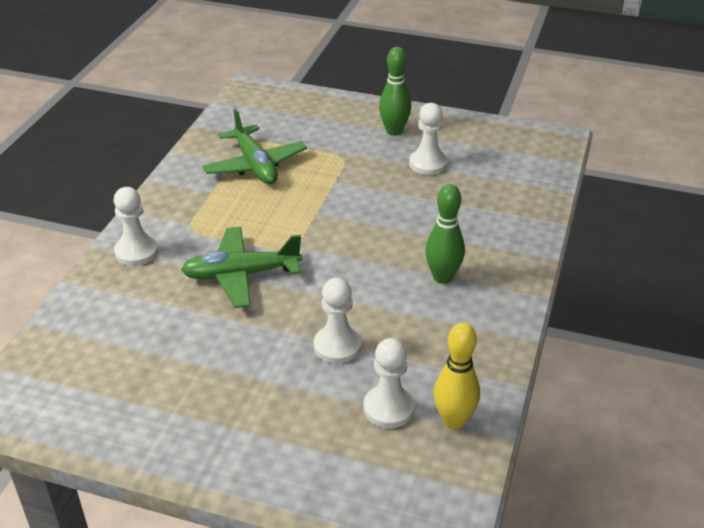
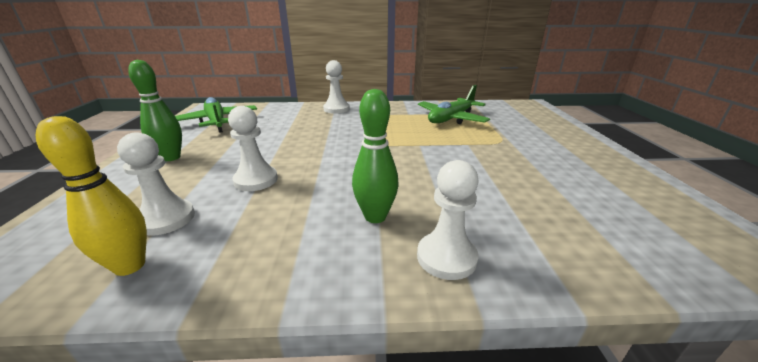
camera: 70 degrees right, 10 degrees down
(241, 275) = (329, 135): green plane -> green plane (217, 122)
(394, 131) = (573, 153): green bowling pin -> green bowling pin (171, 157)
(428, 164) = (551, 177): white pawn -> white pawn (446, 257)

